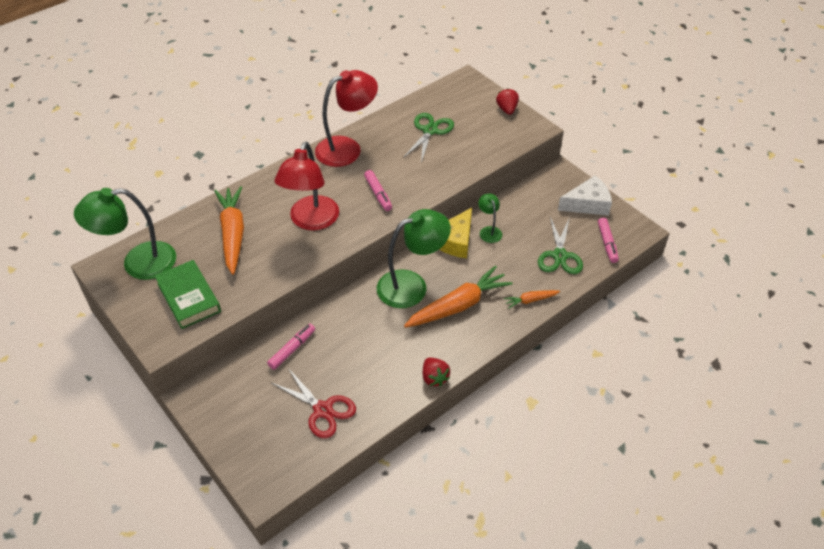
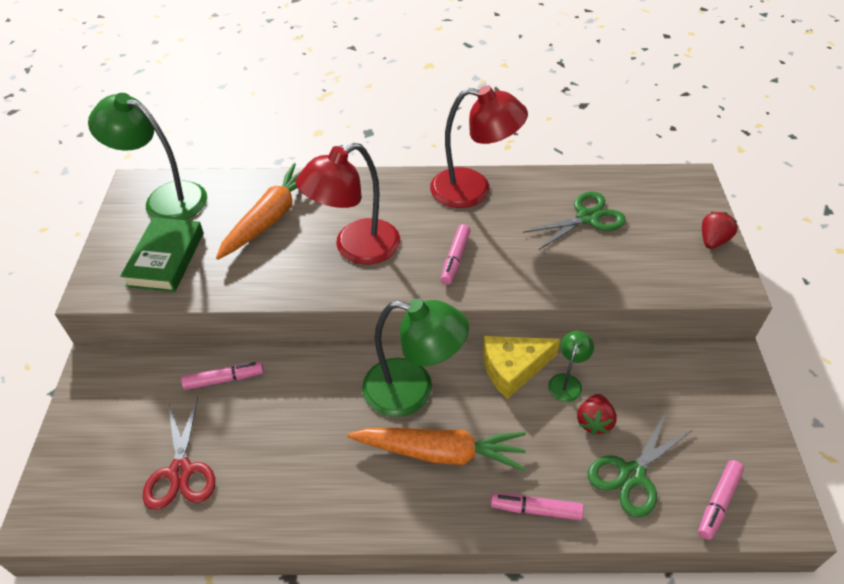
camera: 40 degrees right, 0 degrees up
(434, 378) = (325, 525): red strawberry -> red strawberry (594, 422)
(530, 300) = (535, 509): orange carrot -> pink marker
(587, 204) = (737, 428): white cheese -> none

